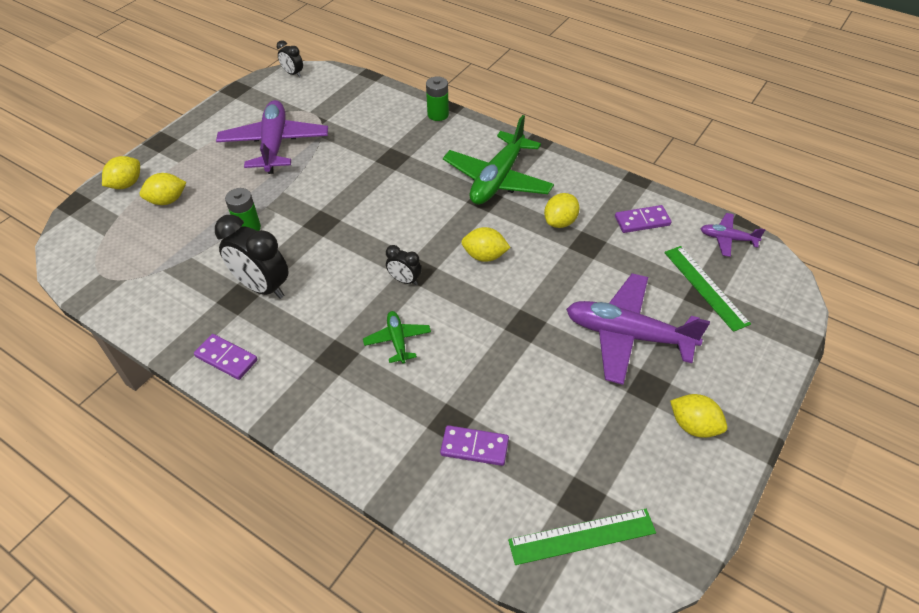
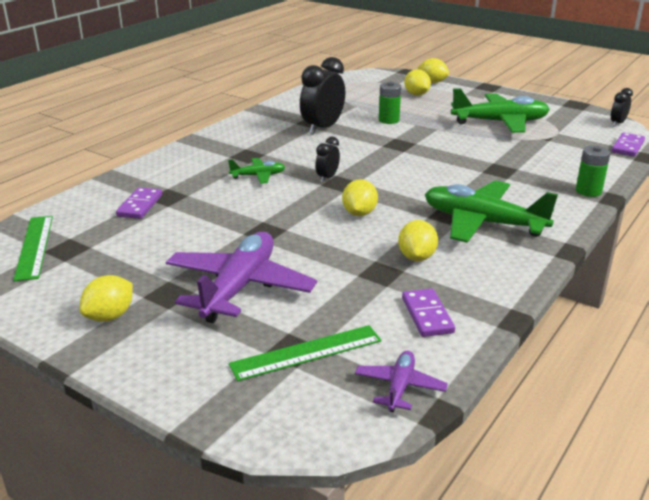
camera: 90 degrees right, 20 degrees down
(226, 358) = (254, 122): purple domino -> purple domino (627, 147)
(274, 144) = (500, 122): purple plane -> green plane
(560, 222) = (416, 257): yellow lemon -> yellow lemon turned 60 degrees clockwise

